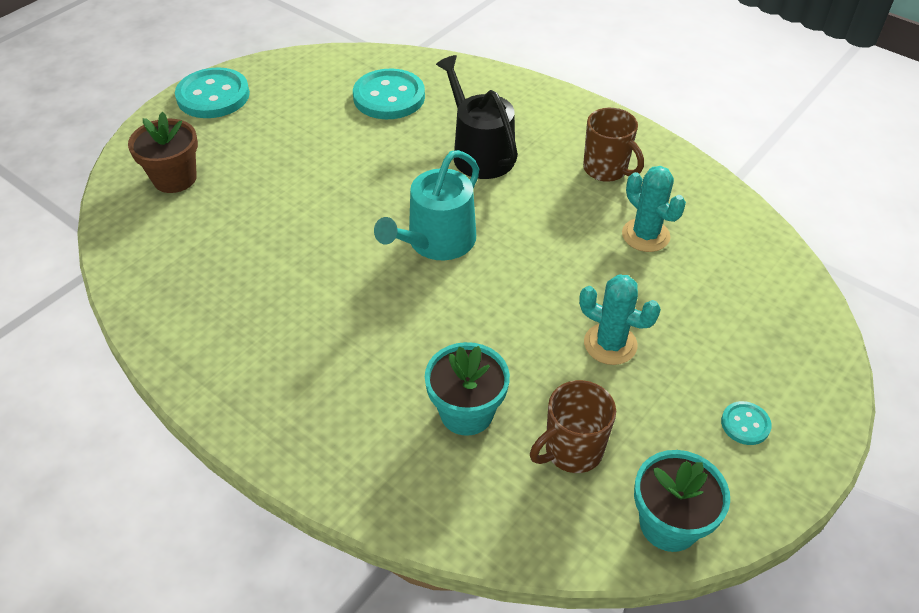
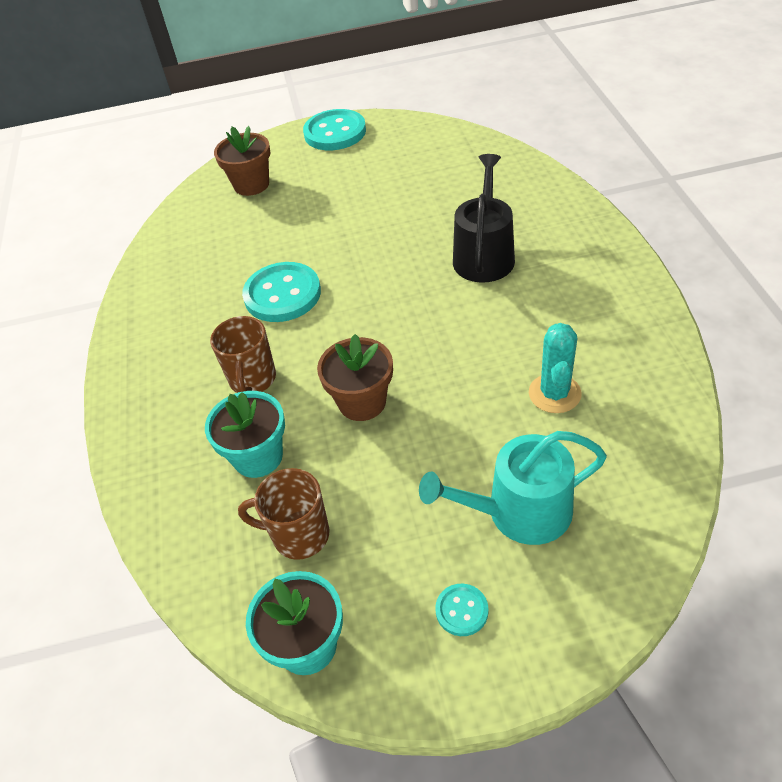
camera: 45 degrees right, 0 degrees up
(389, 97) = (459, 179): turquoise button -> turquoise button (282, 294)
(436, 242) = (374, 313): turquoise watering can -> turquoise watering can (519, 512)
(507, 319) = (362, 402): none -> brown flower pot
(606, 169) = (582, 317): brown mug -> brown mug (252, 380)
(610, 344) = (420, 469): turquoise cactus -> none

